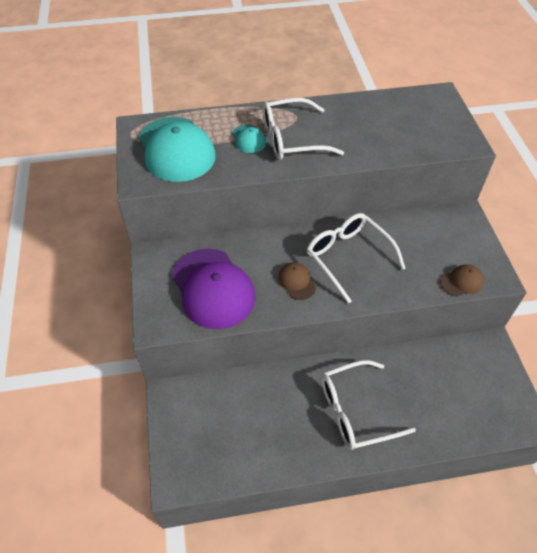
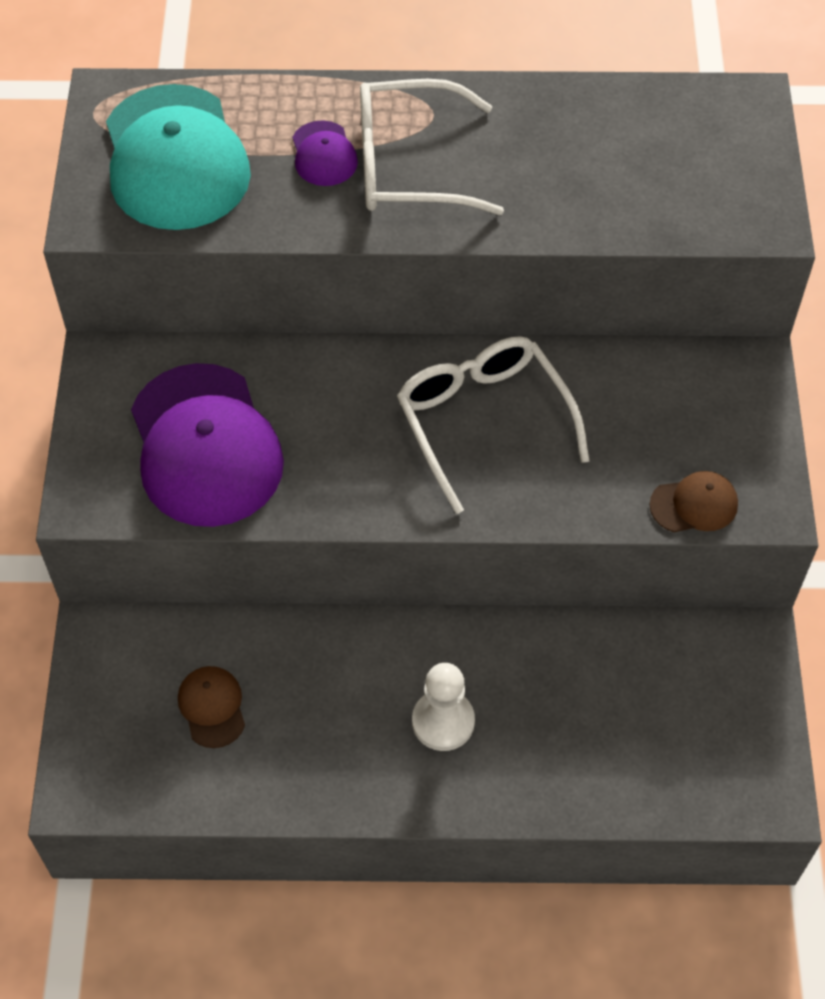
camera: 10 degrees right, 5 degrees up
(249, 139) = (324, 154): turquoise cap -> purple cap
(297, 282) = (369, 457): brown cap -> brown cap (212, 707)
(356, 411) = (443, 721): white glasses -> white pawn

